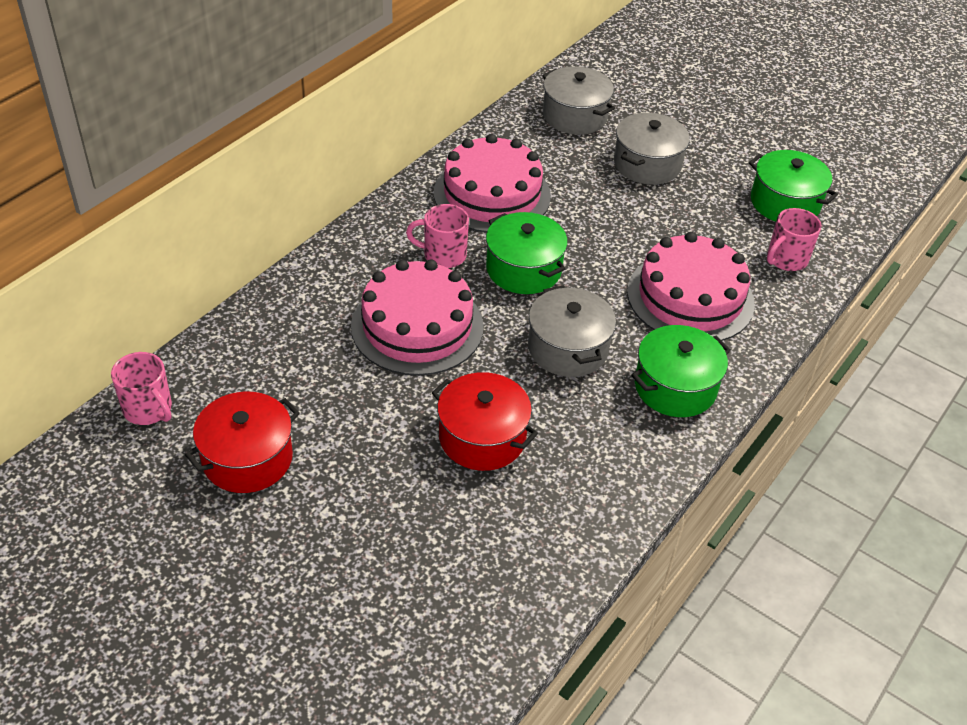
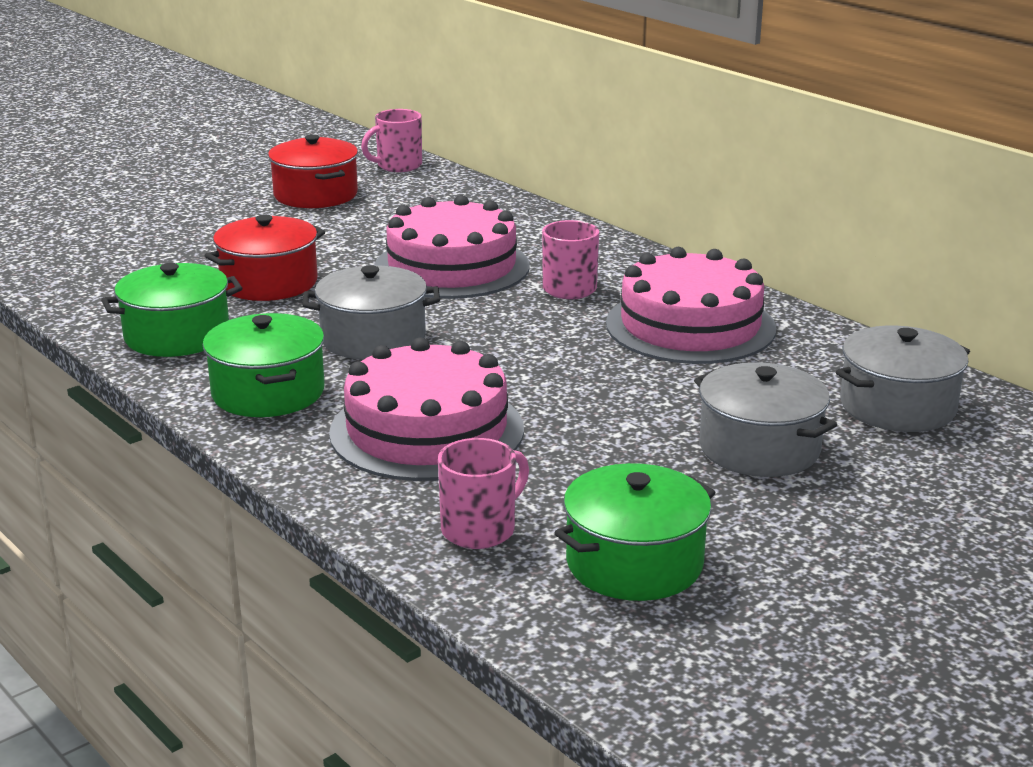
camera: 105 degrees right, 20 degrees down
(523, 269) = (528, 329): green pot -> green pot (177, 335)
(786, 259) = (480, 529): pink mug -> pink mug turned 75 degrees clockwise

